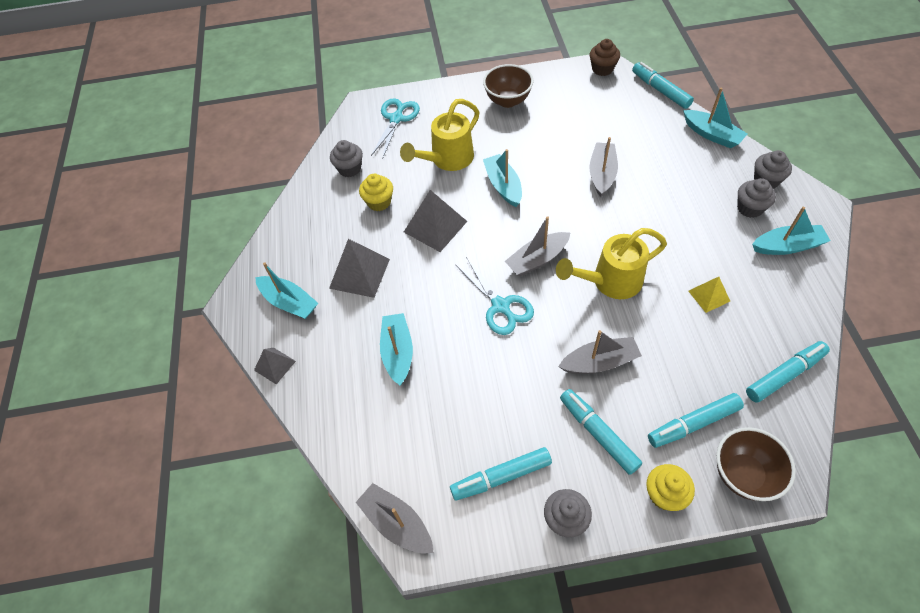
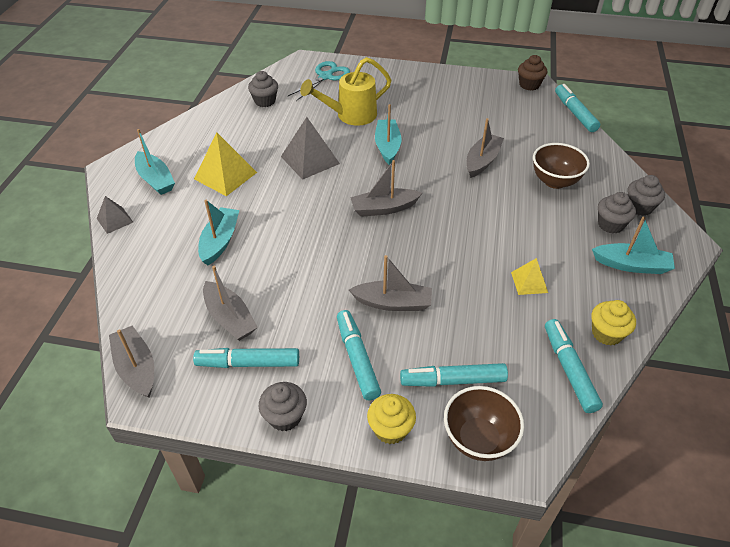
camera: 15 degrees right, 10 degrees down
(359, 273) = (225, 175): grey pyramid -> yellow pyramid
(379, 202) = (274, 130): yellow cupcake -> yellow cupcake (606, 333)
(456, 435) = (230, 318): none -> grey boat
(501, 306) = (330, 234): turquoise scissors -> none
(508, 101) = (429, 87): brown bowl -> brown bowl (554, 181)
(611, 281) = (441, 244): yellow watering can -> none
(712, 135) = (605, 158): turquoise boat -> none
(784, 375) = (569, 369): turquoise marker -> turquoise marker turned 90 degrees counterclockwise

